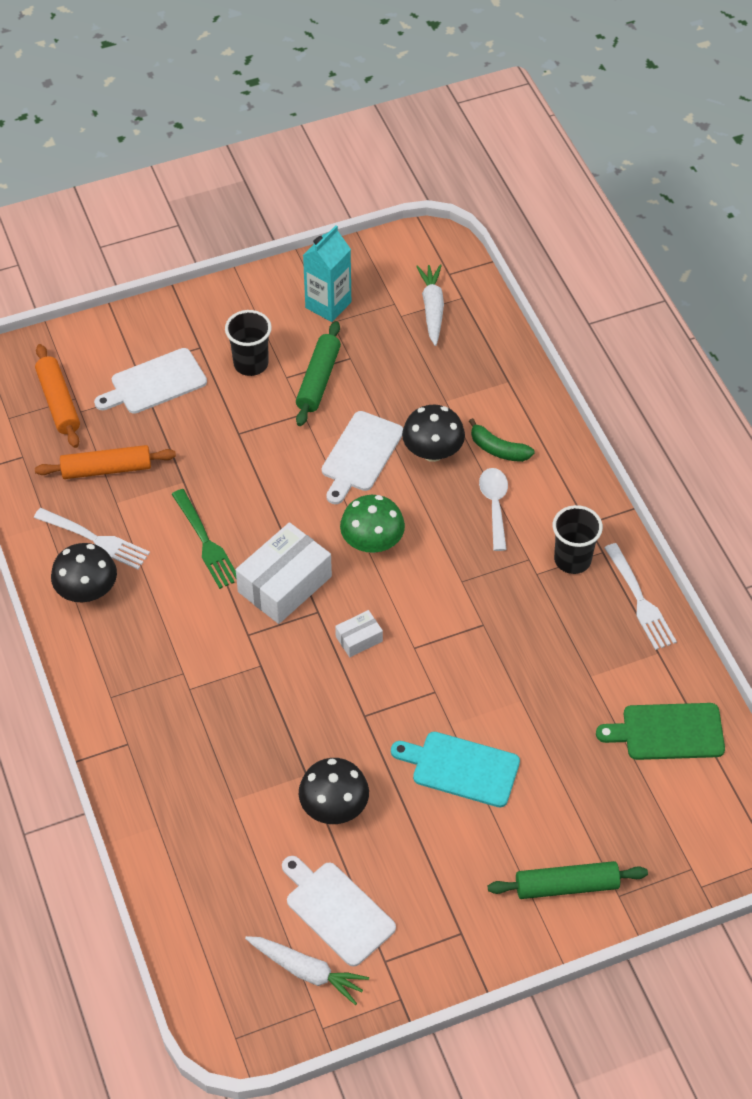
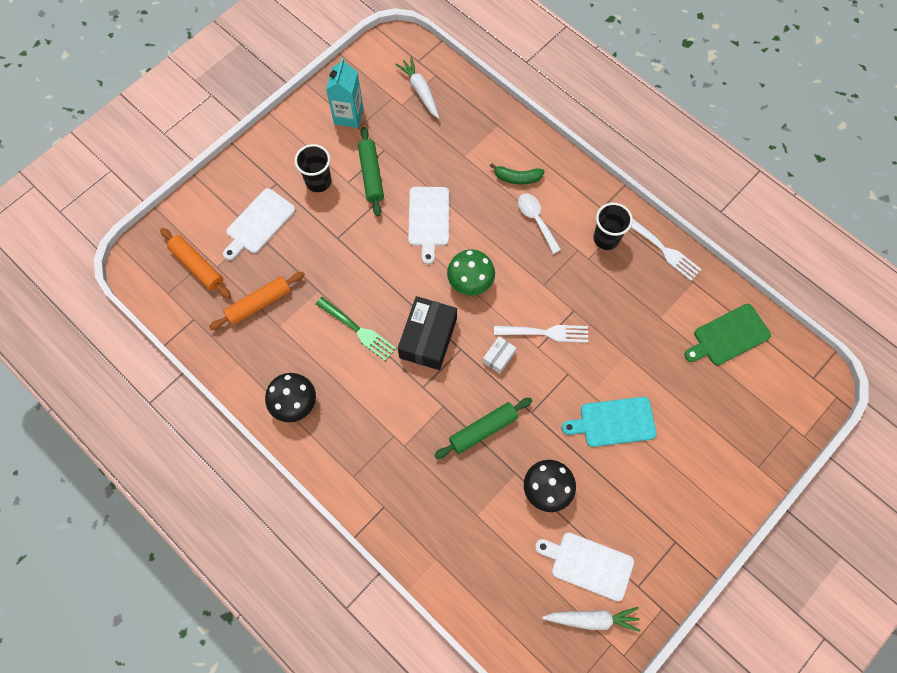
camera: 25 degrees left, 15 degrees up
(94, 539) = (279, 361): white fork -> white fork (544, 333)
(284, 584) = (428, 338): white box -> black box
(432, 451) = (475, 197): black mushroom -> none
(566, 885) = (723, 475): green rolling pin -> green rolling pin (483, 429)

